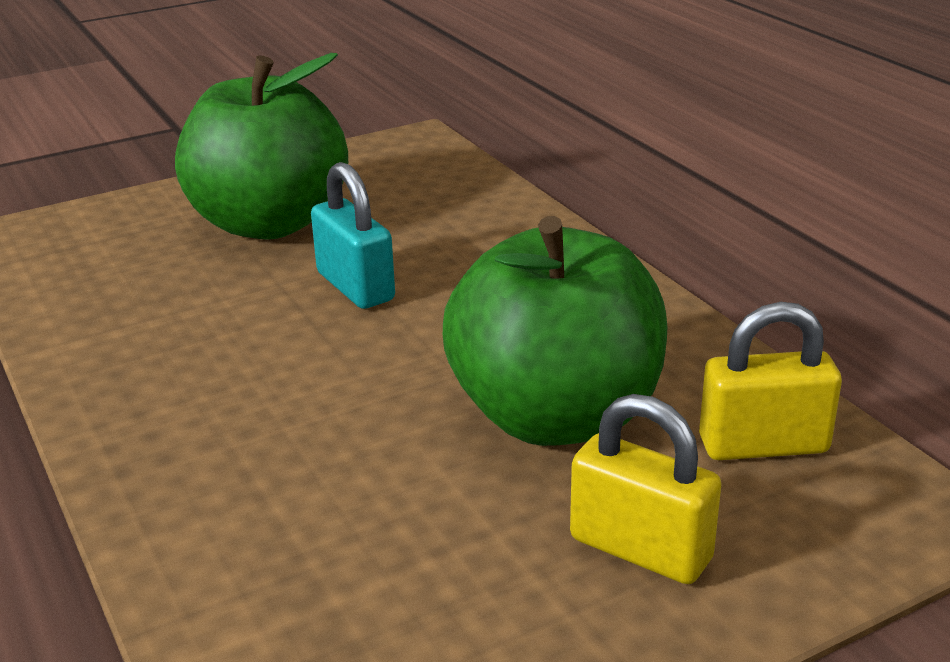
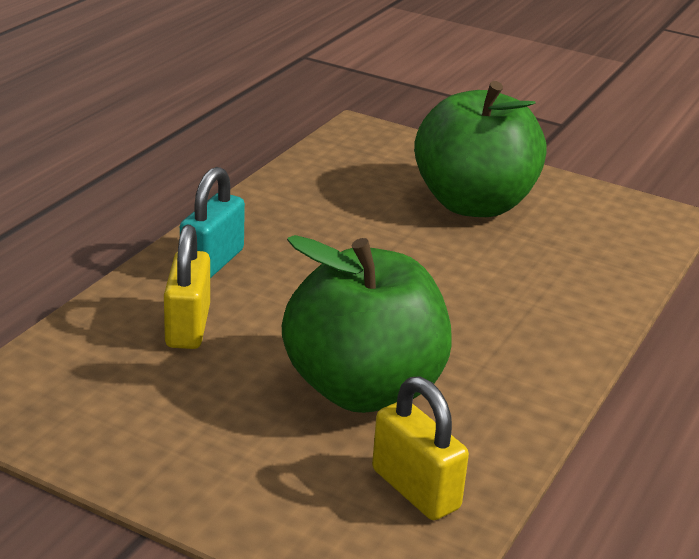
camera: 55 degrees right, 0 degrees up
(355, 287) = (433, 263): turquoise padlock -> turquoise padlock (212, 262)
(640, 549) = (254, 462): yellow padlock -> yellow padlock (188, 327)

